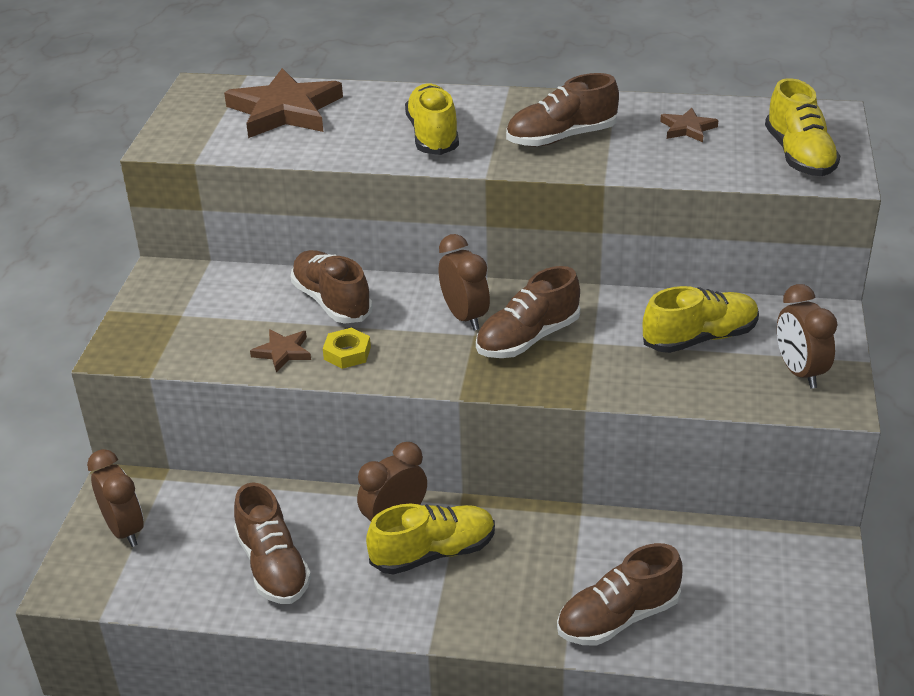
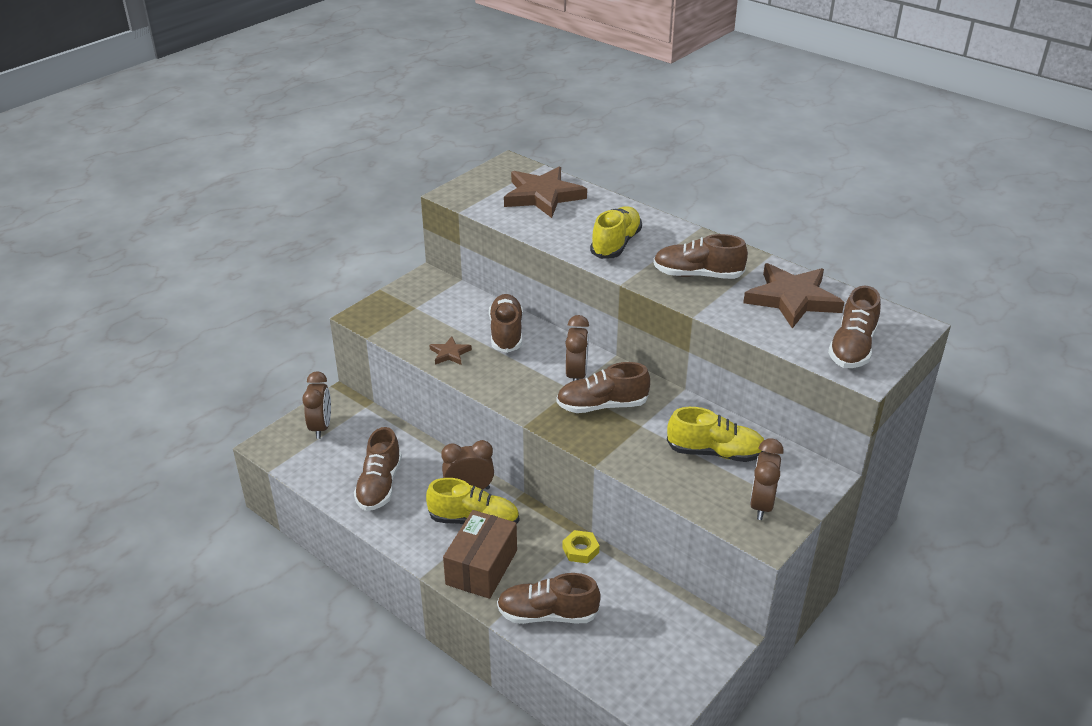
camera: 30 degrees right, 0 degrees up
(347, 353) = (485, 369): yellow nut -> yellow nut (580, 550)
(493, 603) = (481, 567): none -> brown box
(687, 128) = (792, 299): brown star -> brown star, size x2.13
(799, 156) = (852, 348): yellow shoe -> brown shoe

